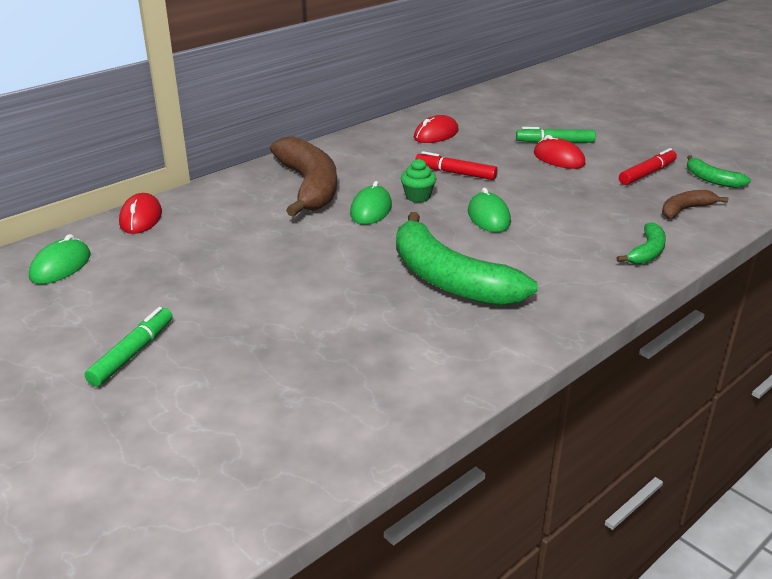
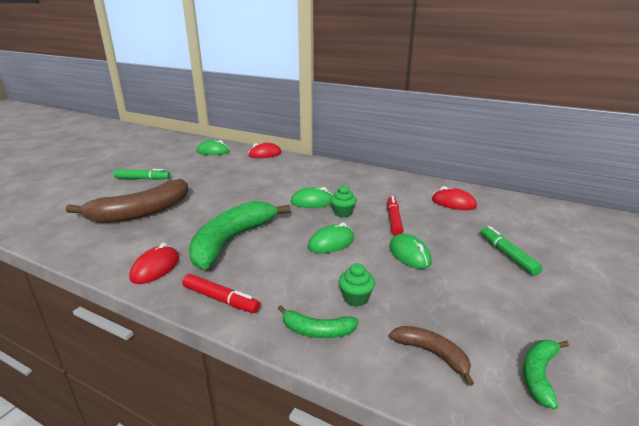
camera: 70 degrees right, 5 degrees down
(309, 187) = (329, 180): brown banana -> brown banana (141, 212)
(534, 183) = (409, 254): none -> green mouse
(558, 159) = (472, 261): red mouse -> red mouse (155, 268)
(602, 225) = (356, 298): none -> green cupcake
(646, 174) = (498, 318): red marker -> red marker (220, 299)

